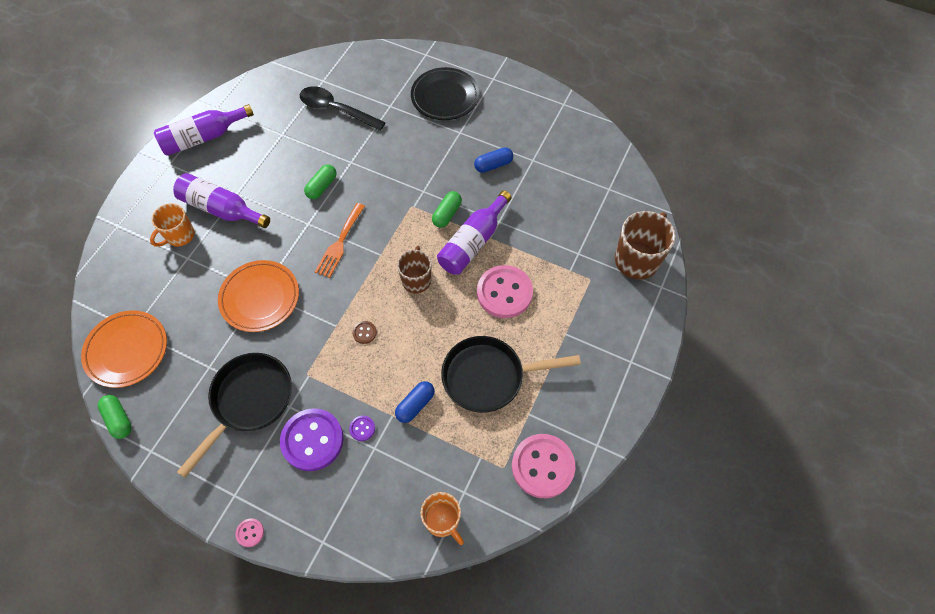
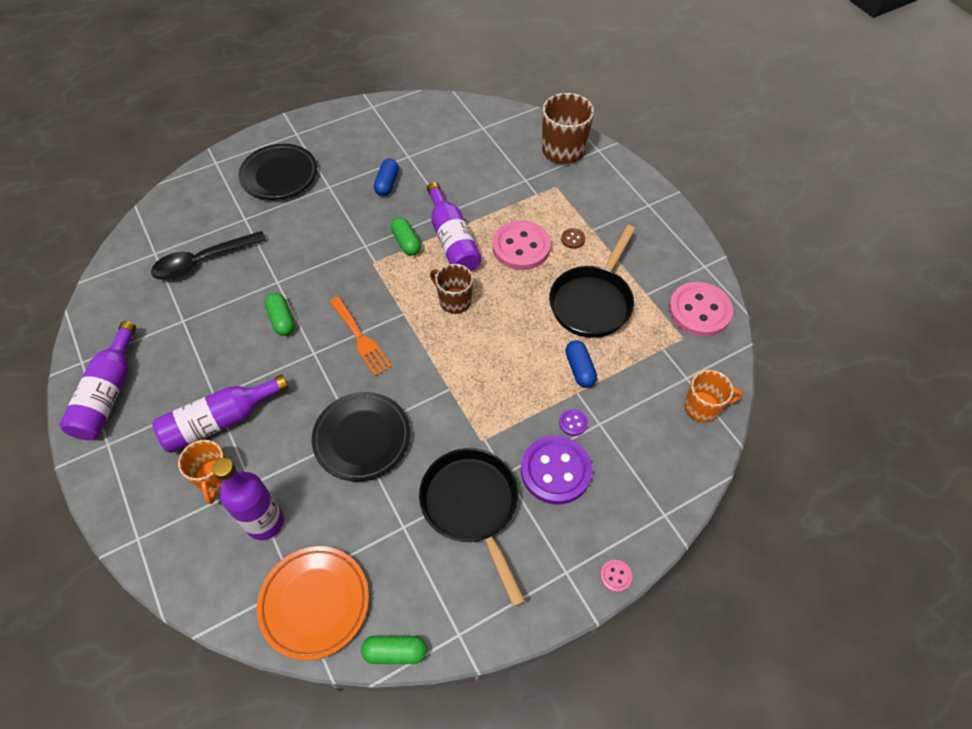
camera: 55 degrees left, 5 degrees down
(166, 284) = (265, 522): none -> purple bottle
(260, 298) = (362, 438): orange plate -> black plate
(364, 332) = (475, 369): brown button -> brown button (573, 239)

